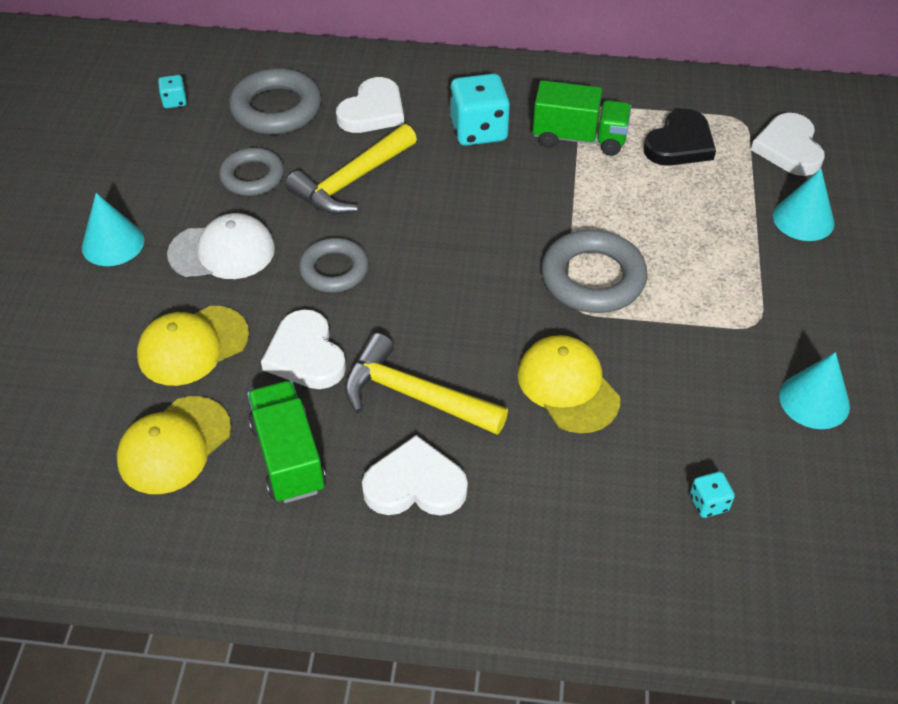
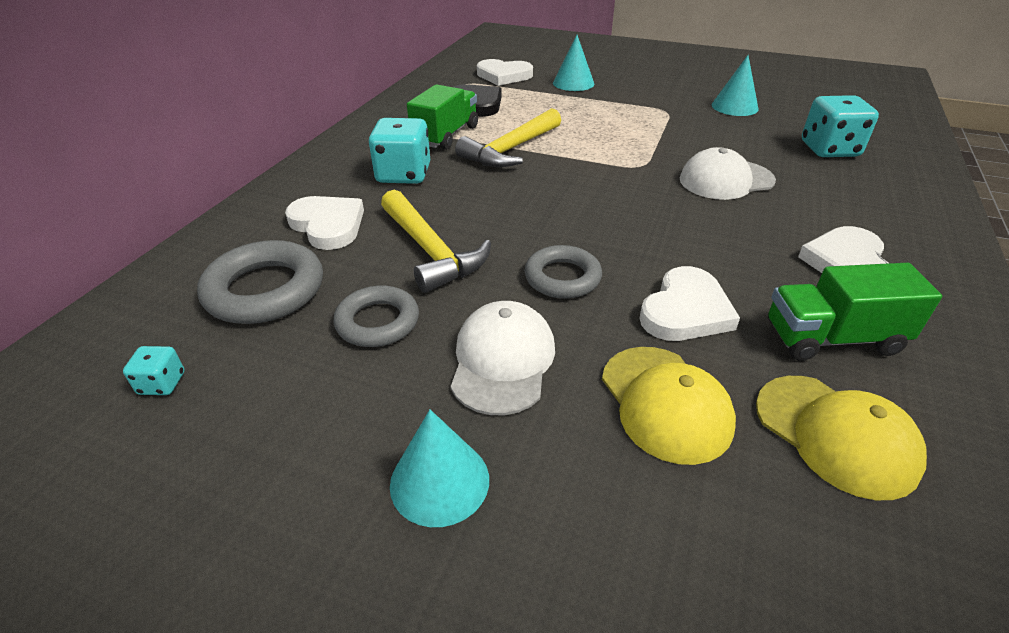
camera: 75 degrees left, 10 degrees down
(306, 355) = (685, 310): white heart -> white heart turned 45 degrees counterclockwise
(414, 396) = (740, 251): yellow hammer -> yellow hammer (511, 150)
(568, 386) = (726, 180): yellow cap -> white cap
(593, 278) = (610, 154): grey ring -> none
(708, 503) = (829, 149): turquoise dice -> turquoise dice, size x2.09

